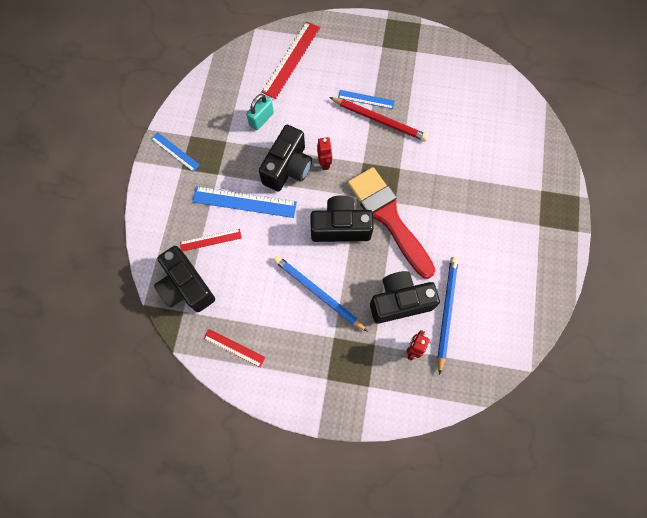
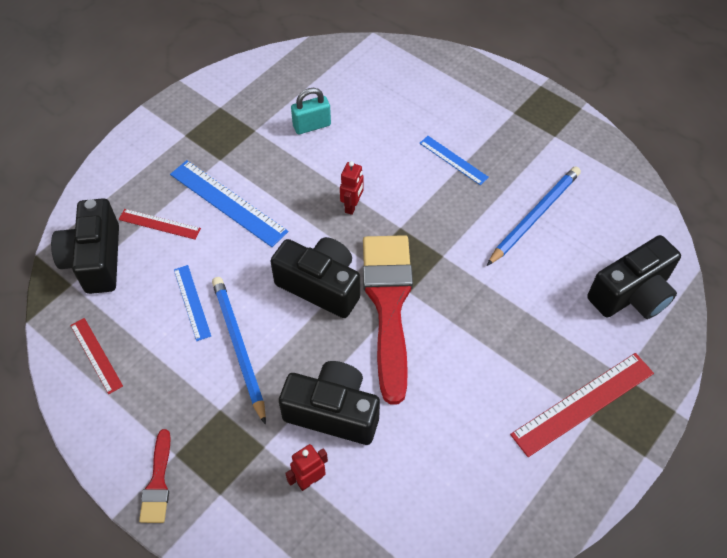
camera: 30 degrees right, 15 degrees down
(175, 151) = (191, 115): blue ruler -> blue ruler (192, 302)
(288, 168) = (305, 190): black camera -> black camera (631, 294)
(291, 59) = (392, 80): red ruler -> red ruler (583, 403)
(328, 401) = (158, 482): none -> red brush
(379, 120) = (454, 190): red pencil -> none
(446, 312) = (386, 458): blue pencil -> blue pencil (534, 216)

